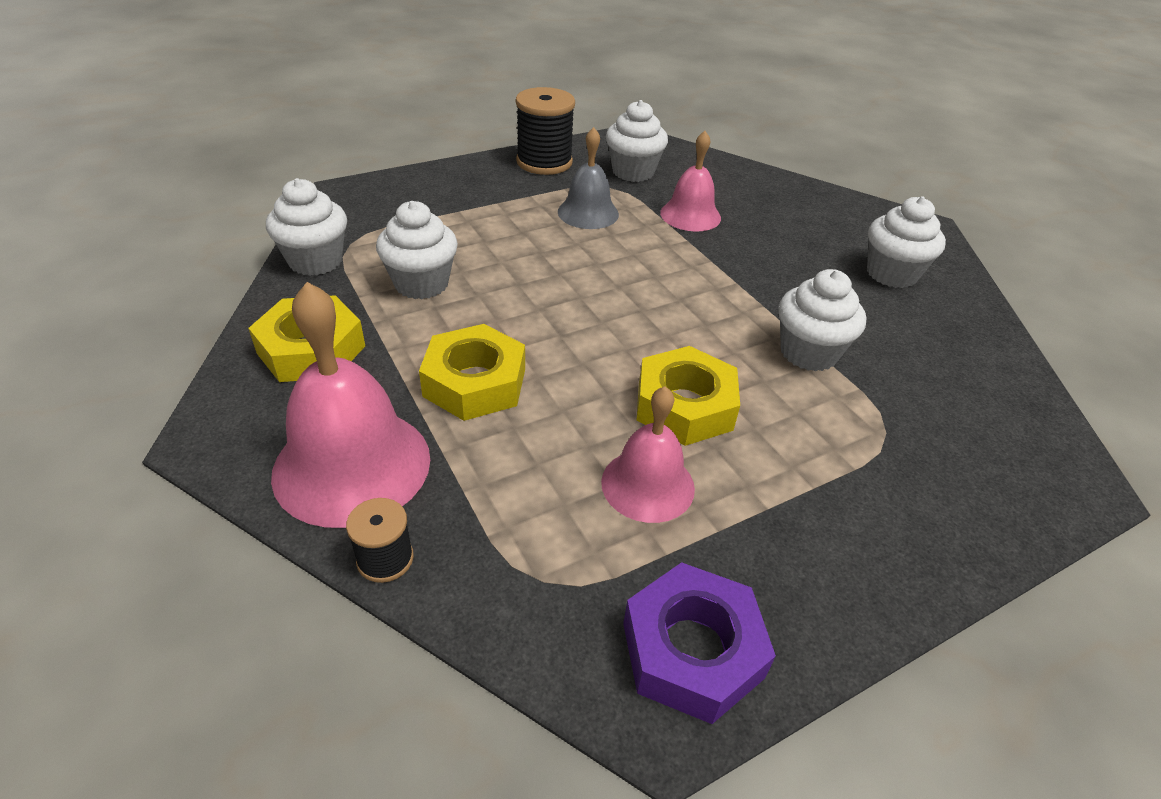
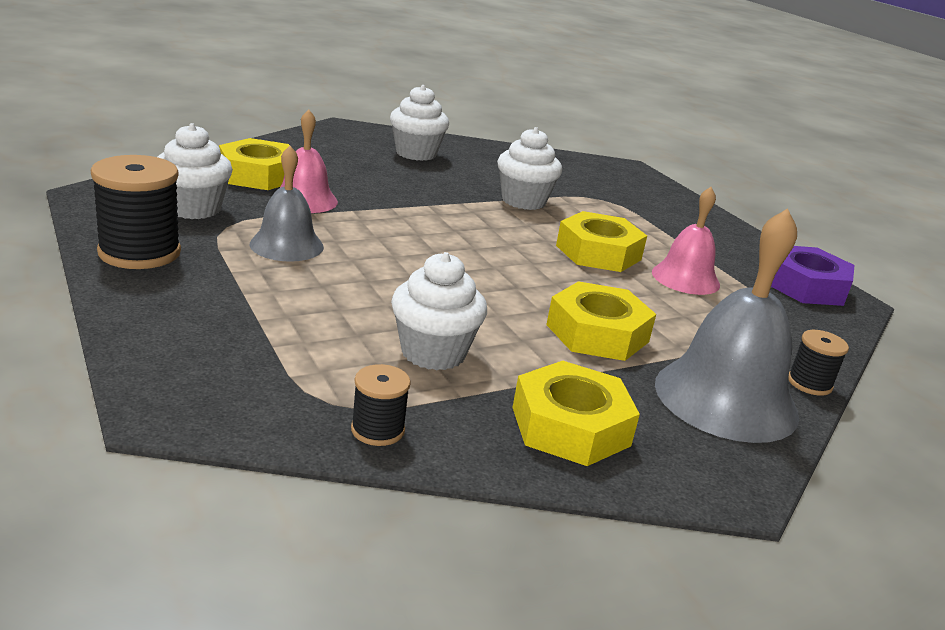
camera: 90 degrees left, 15 degrees down
(315, 261) = (377, 430): white cupcake -> black spool
(352, 465) = (726, 398): pink bell -> grey bell
(730, 191) = (258, 175): none -> yellow nut

